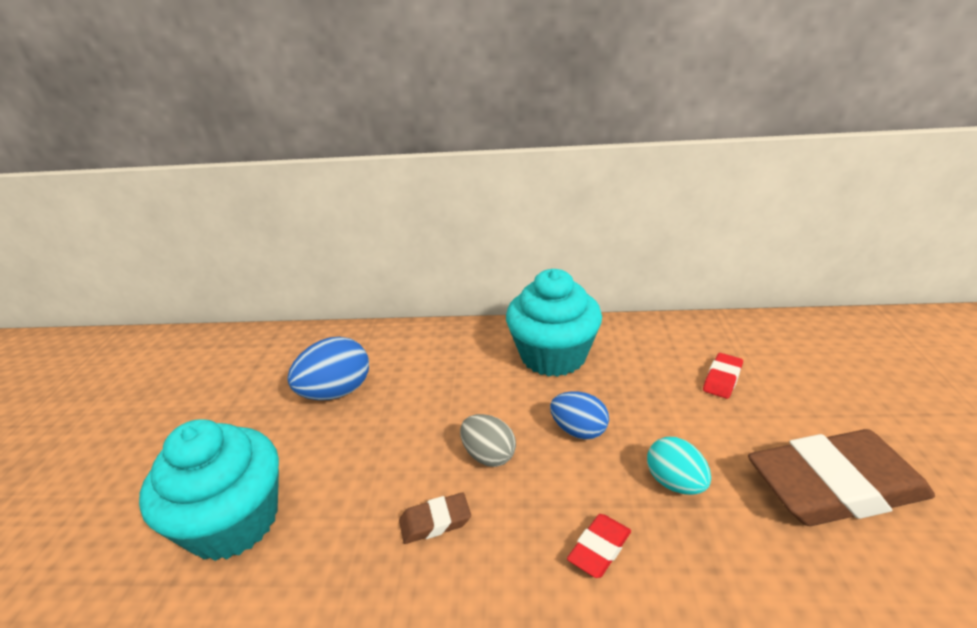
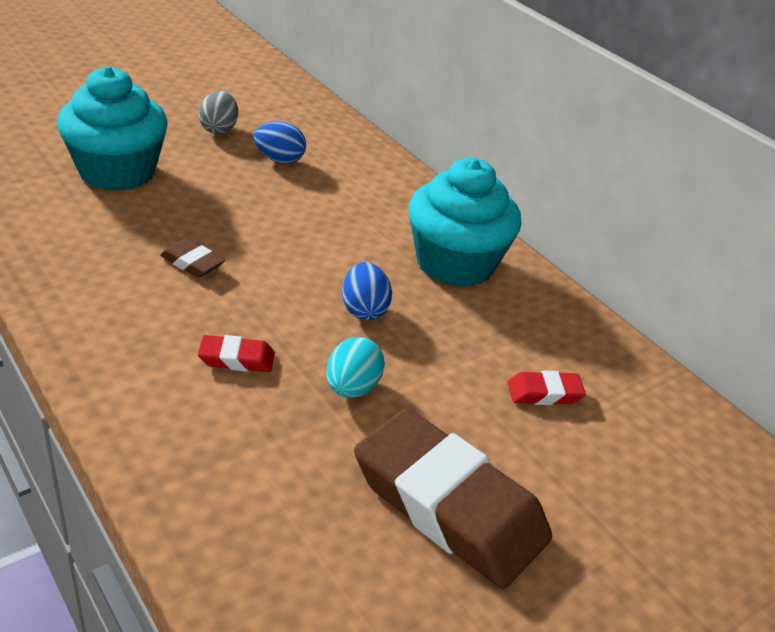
camera: 45 degrees right, 5 degrees up
(336, 392) = (279, 160): blue egg -> blue egg, size x0.66
(489, 455) = (284, 266): grey egg -> grey egg (219, 129)

